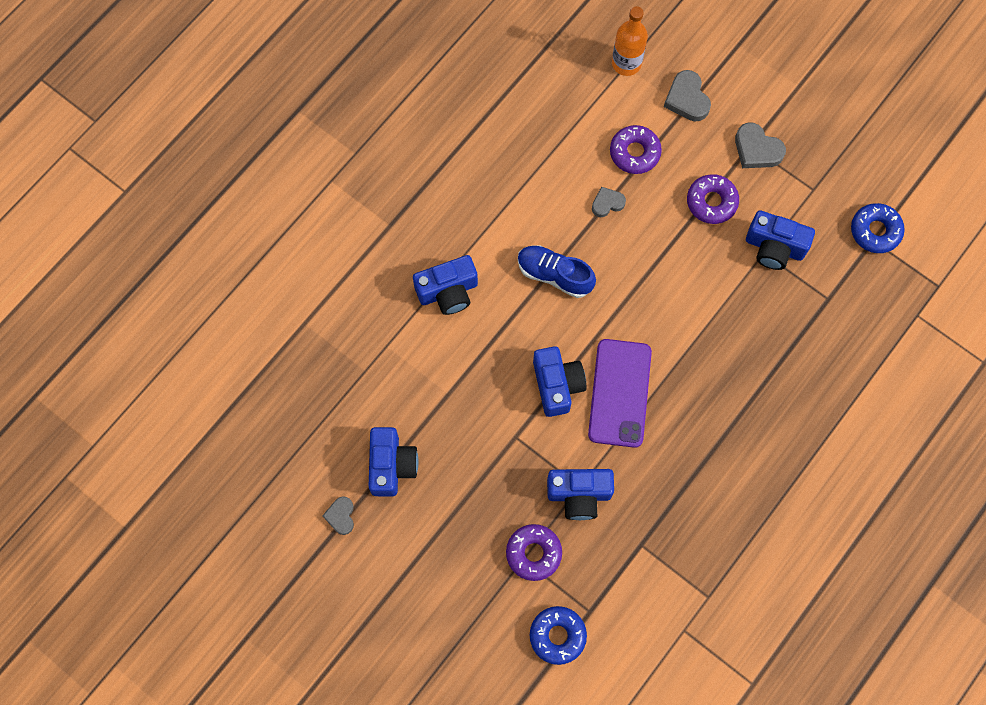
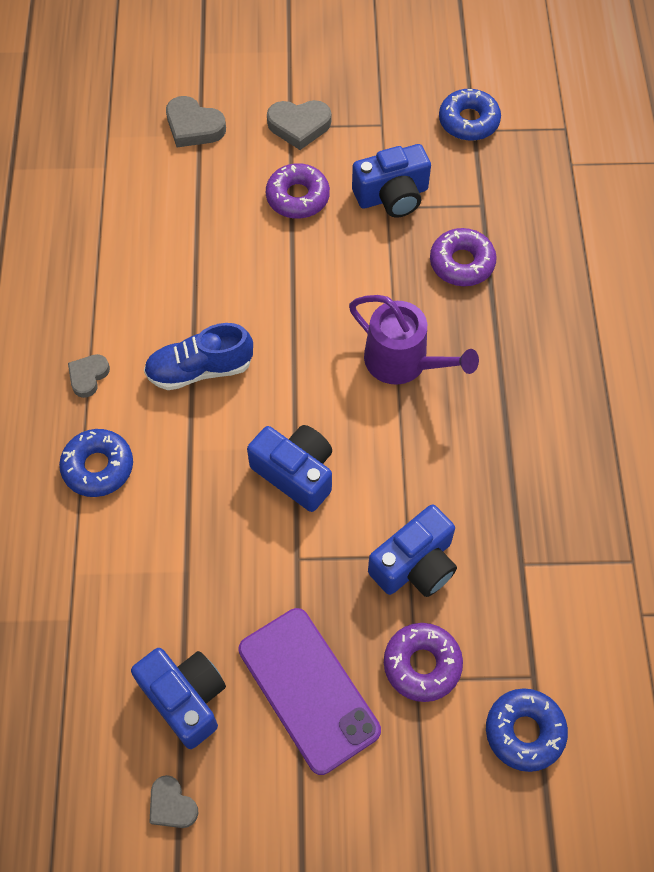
camera: 40 degrees left, 10 degrees down
(448, 291) = (98, 467): blue camera -> blue donut
(607, 203) = (196, 267): grey heart -> grey heart (88, 376)
(620, 393) = (366, 432): purple phone -> purple phone (308, 689)
(626, 63) = (106, 134): orange bottle -> none
(634, 153) = (184, 204): purple donut -> purple donut (462, 263)
(681, 366) = (403, 362): none -> purple watering can

